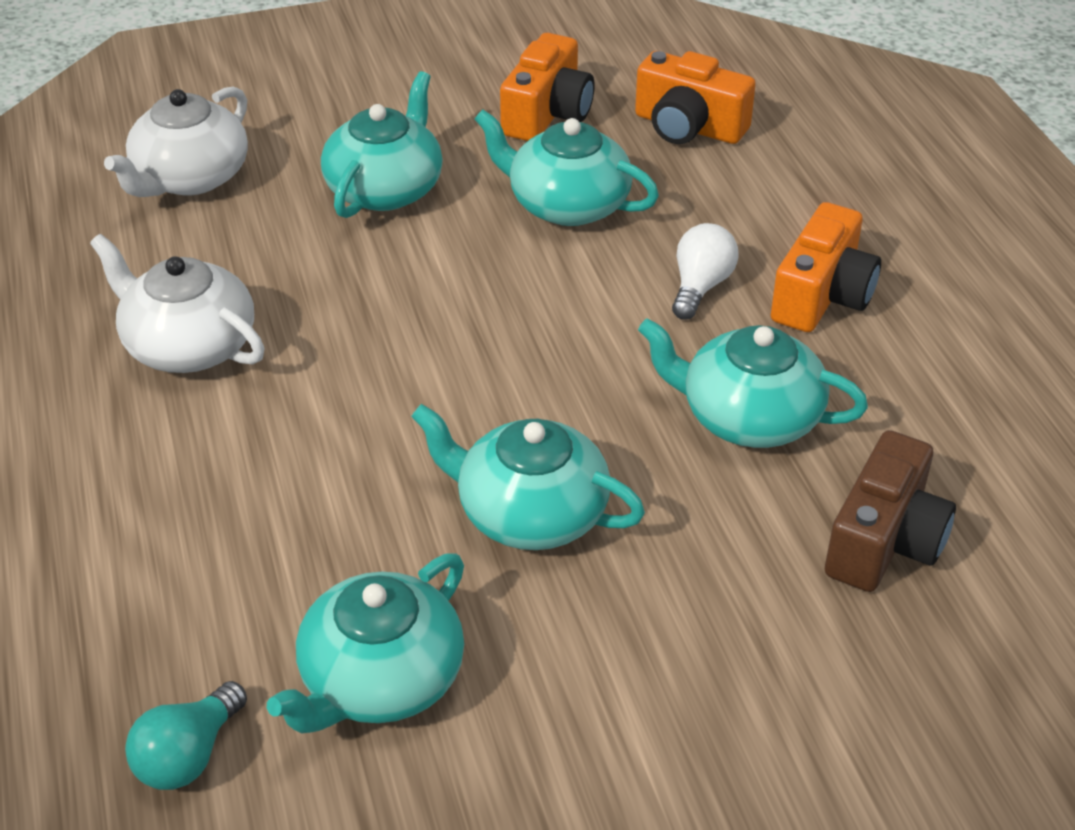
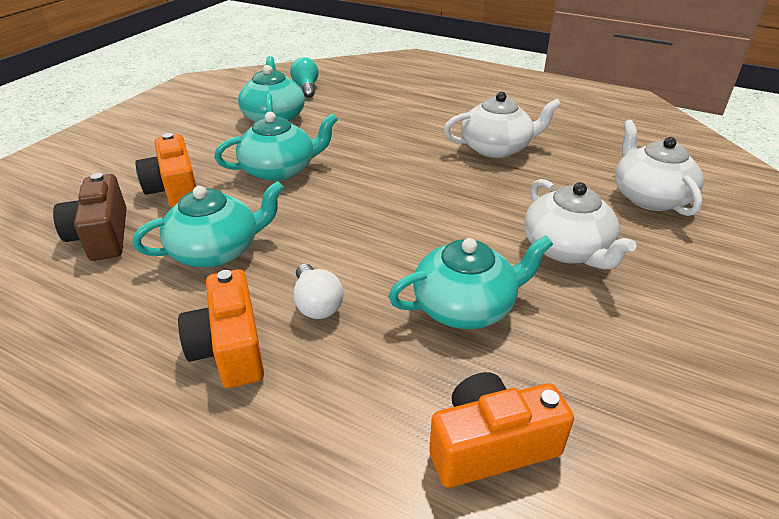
camera: 135 degrees right, 5 degrees down
(385, 189) = (567, 249): turquoise teapot -> white teapot
(547, 114) = (596, 373): orange camera -> orange camera (174, 189)

